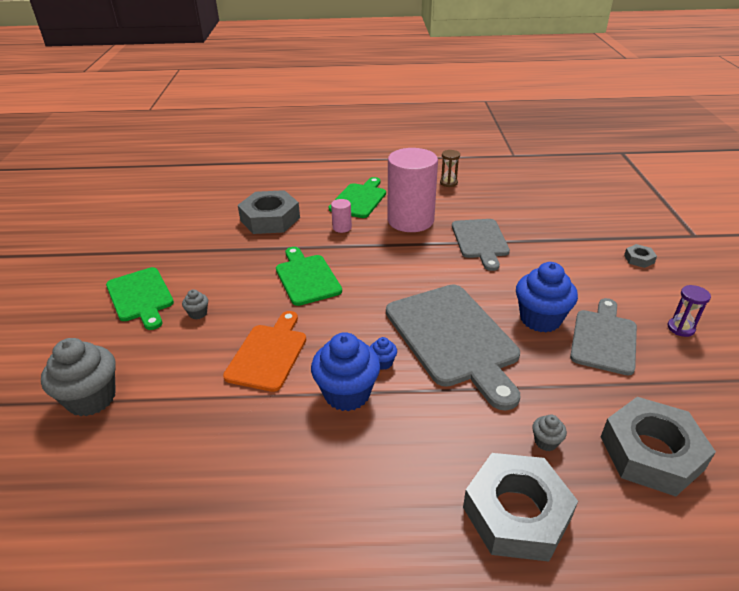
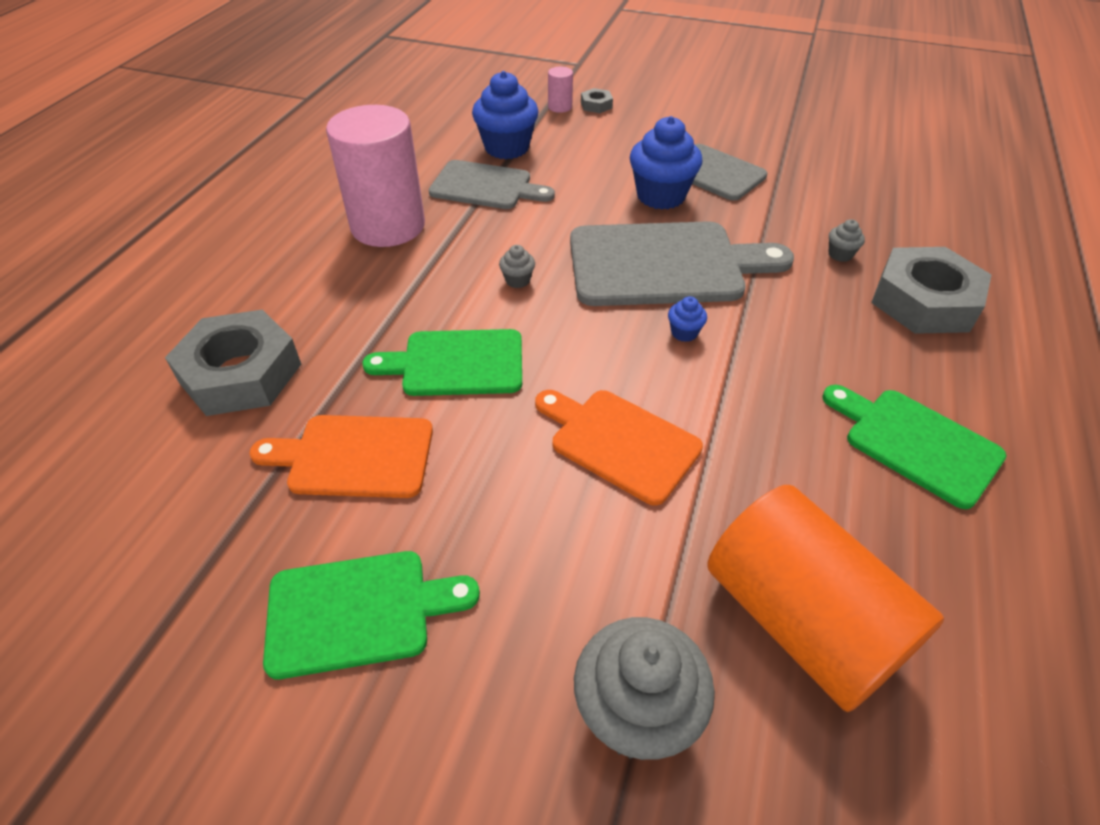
camera: 70 degrees left, 10 degrees up
(151, 459) = (801, 620): none -> orange cylinder
(198, 313) = (469, 520): grey cupcake -> grey cupcake (517, 280)
(228, 267) = (354, 456): none -> orange cutting board
(342, 227) = (347, 295): pink cylinder -> pink cylinder (560, 107)
(347, 393) = (729, 378): blue cupcake -> blue cupcake (507, 148)
(359, 199) = (280, 257): green cutting board -> green cutting board (915, 443)
(448, 183) = (321, 167): brown hourglass -> none
(651, 453) = (864, 203): grey nut -> none
(680, 328) = (713, 127): purple hourglass -> none

